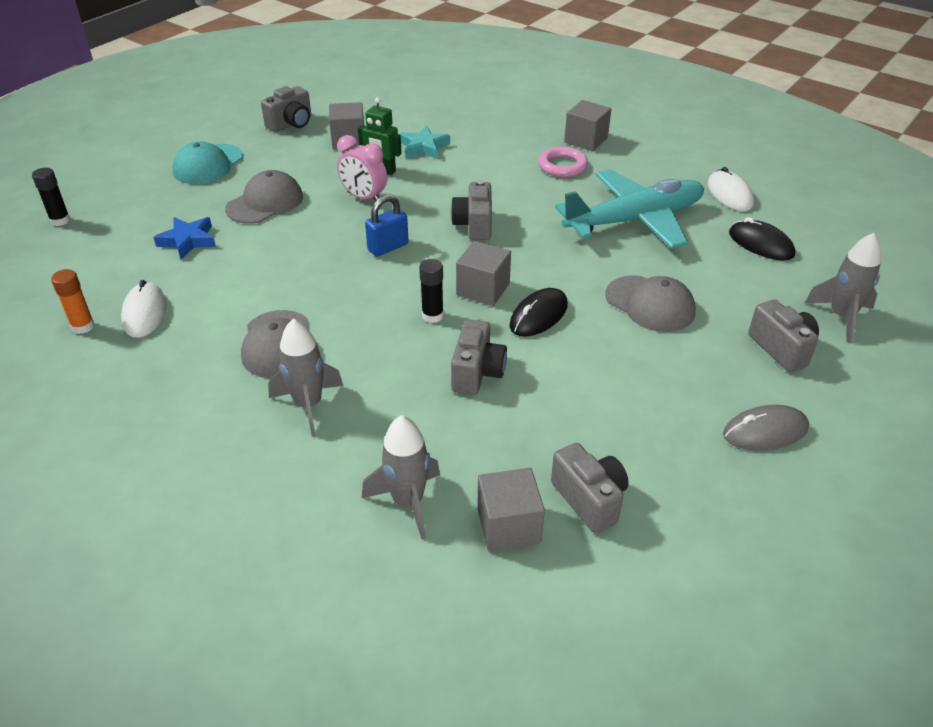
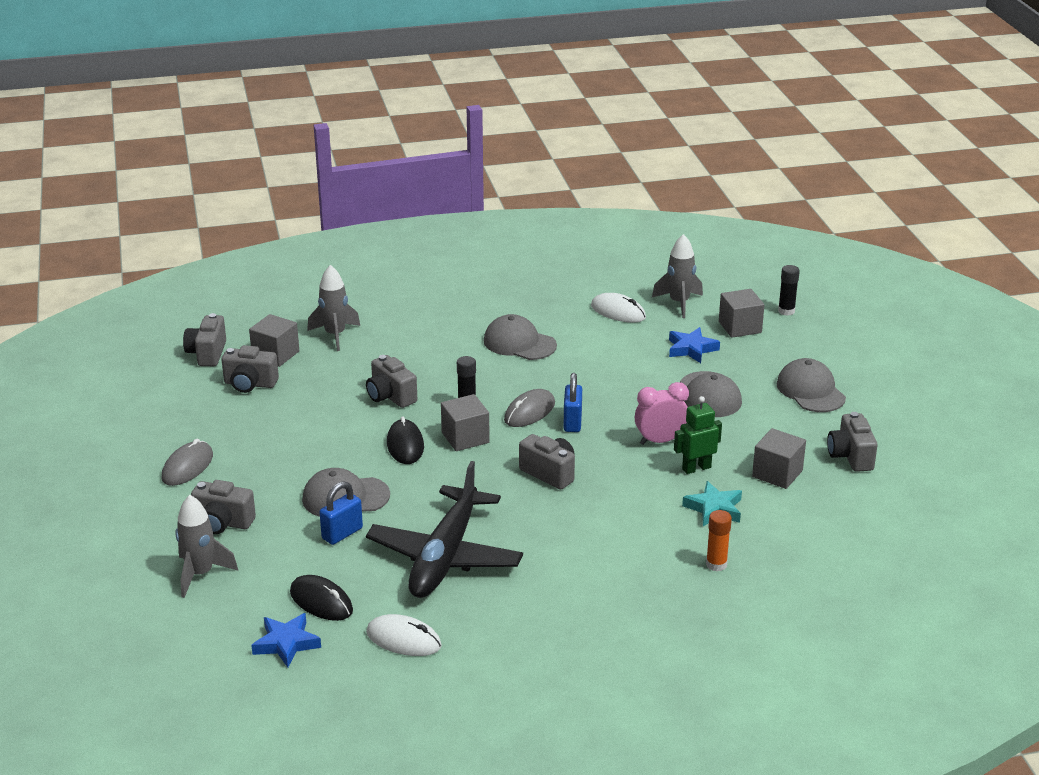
camera: 130 degrees right, 10 degrees down
(83, 326) = (631, 290): orange glue stick -> orange glue stick (716, 564)
(208, 164) = (810, 391): turquoise cap -> grey cap
(308, 405) = (449, 334): grey rocket -> grey rocket (679, 303)
(399, 276) = (529, 412): none -> grey mouse
(562, 166) = (580, 570): pink ring -> none
(584, 600) = (207, 354): none -> grey camera
(586, 140) = (609, 614): grey cube -> grey cube (740, 327)
(634, 220) = (445, 556): turquoise plane -> black plane
(688, 278) = (342, 533): none -> blue padlock
(761, 244) = (321, 601): black mouse -> black mouse turned 45 degrees clockwise
(815, 234) = (286, 643): none -> blue star

